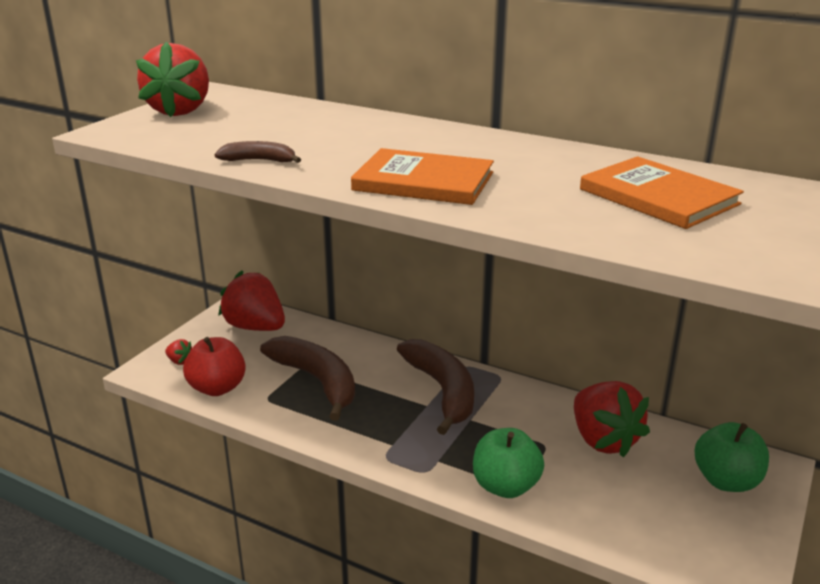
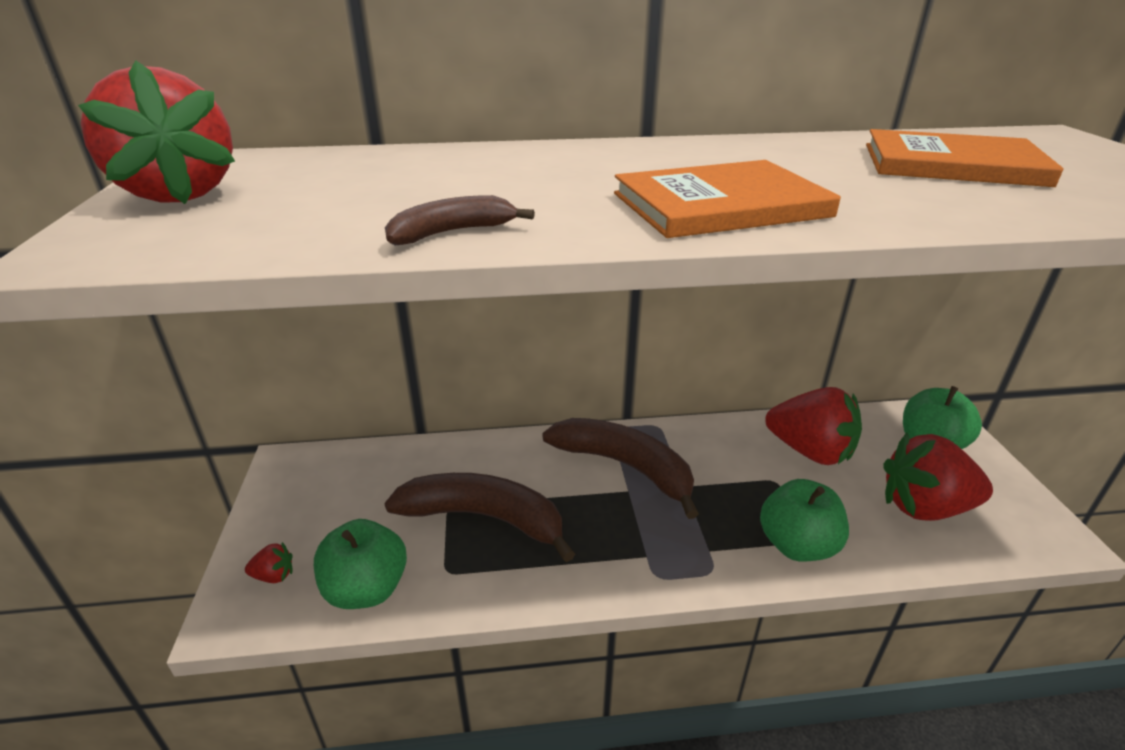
camera: 35 degrees left, 5 degrees up
(217, 388) = (366, 589): red apple -> green apple
(255, 327) = (337, 481): red strawberry -> red strawberry (924, 507)

